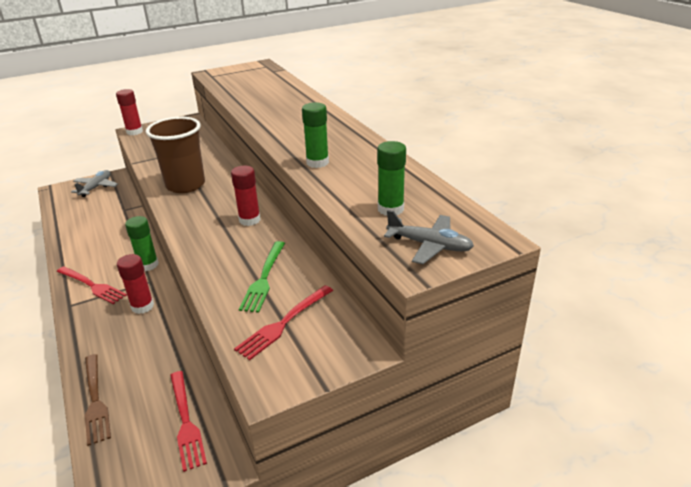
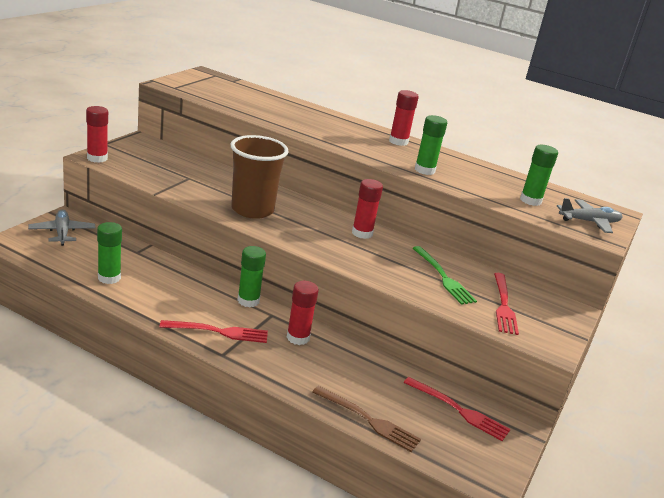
camera: 40 degrees left, 5 degrees down
(79, 226) = (109, 278): none -> green glue stick
(340, 132) = (398, 141): none -> red glue stick

